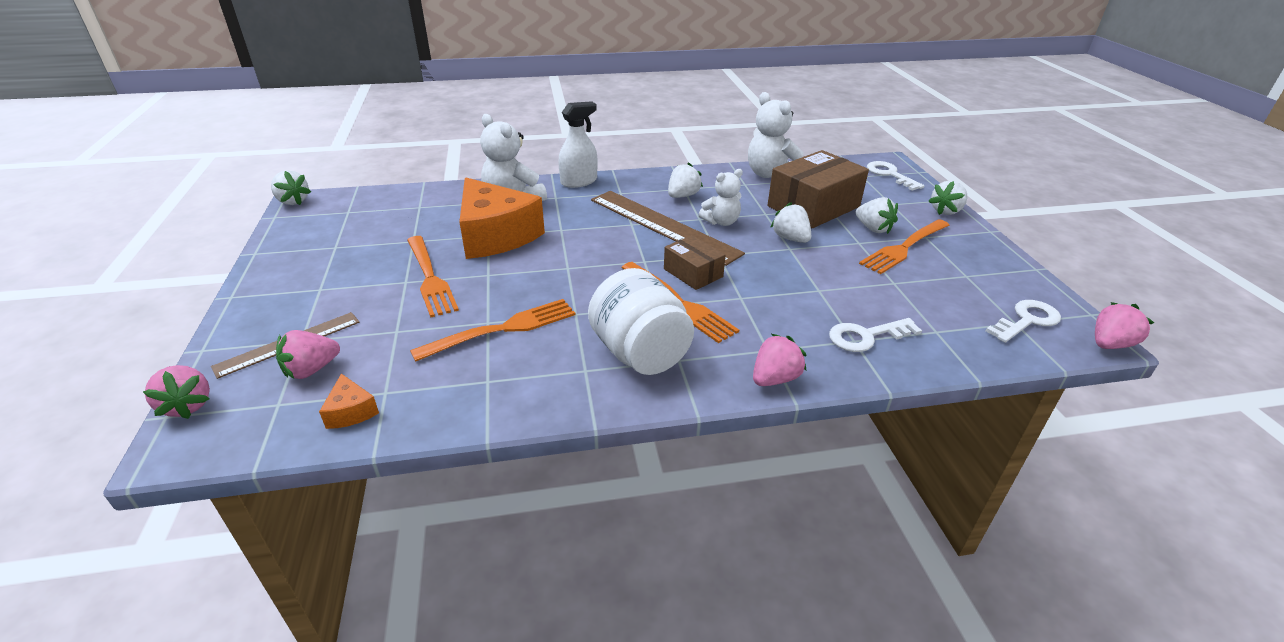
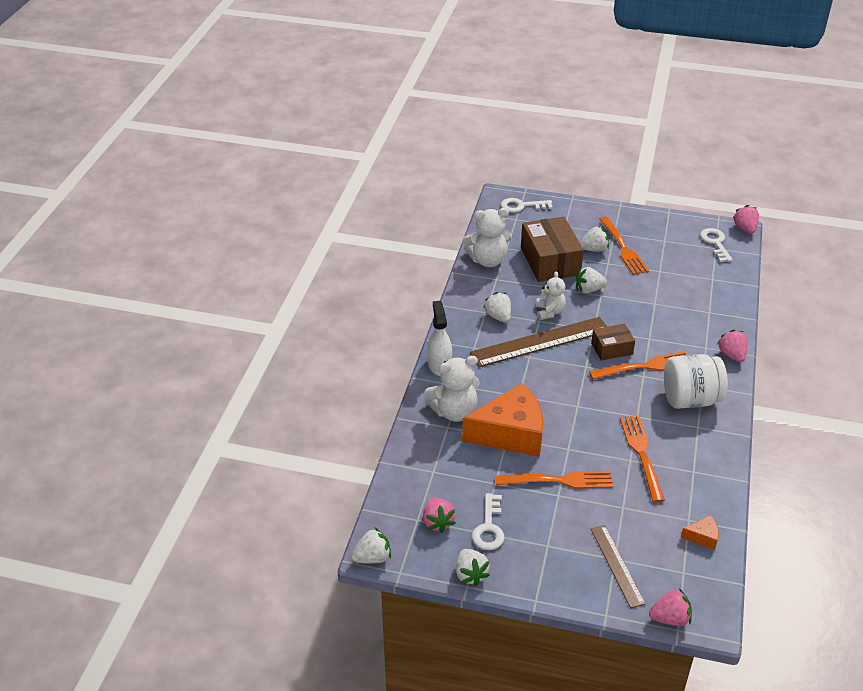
camera: 65 degrees left, 5 degrees up
(311, 370) = (652, 554): pink strawberry -> pink strawberry (438, 522)
(866, 336) = (707, 306): white key -> white key (489, 527)
(946, 211) = (587, 209): white strawberry -> white strawberry (470, 574)

